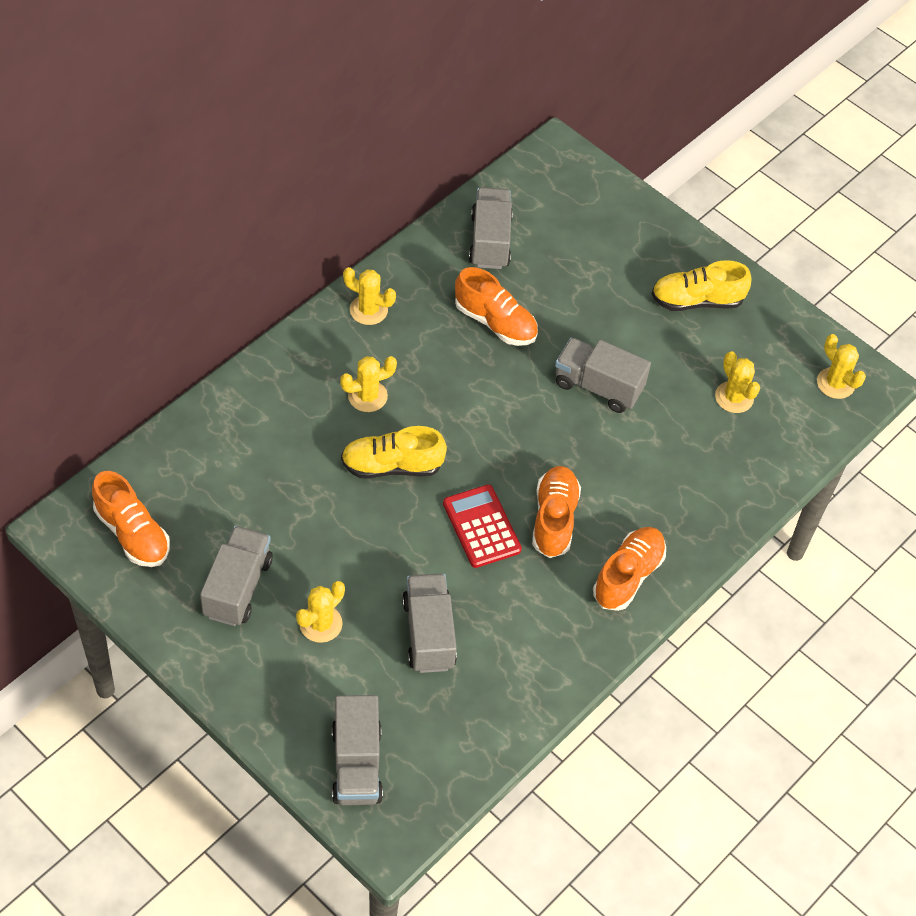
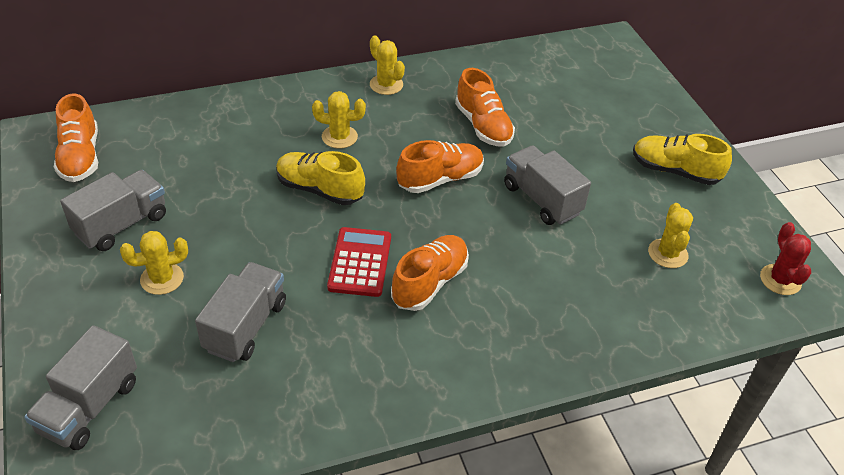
camera: 30 degrees right, 10 degrees down
(490, 241) = (517, 75): grey truck -> none
(628, 576) = (467, 357): orange shoe -> orange shoe (440, 179)
(835, 383) = (780, 280): yellow cactus -> red cactus

